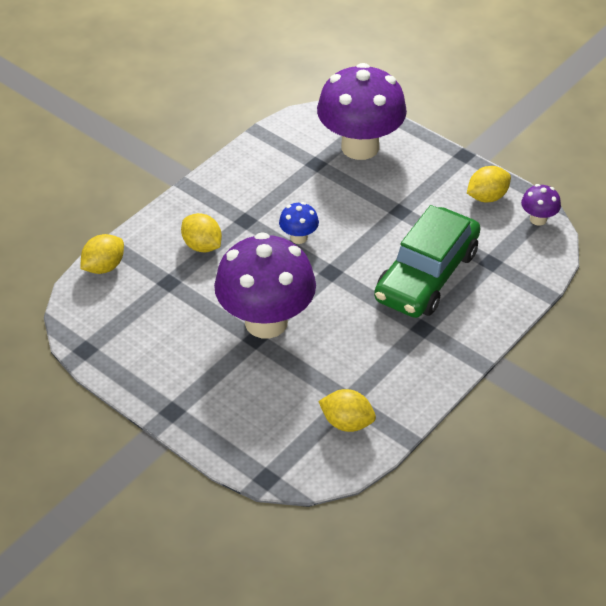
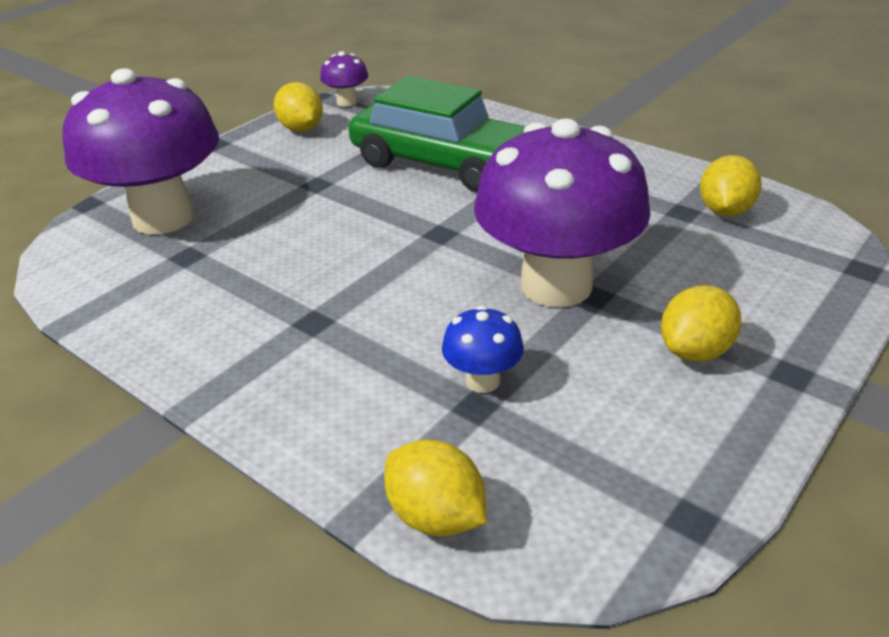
camera: 90 degrees left, 10 degrees down
(202, 246) = (376, 369): yellow lemon -> yellow lemon (695, 351)
(299, 237) = (363, 264): blue mushroom -> blue mushroom (482, 381)

